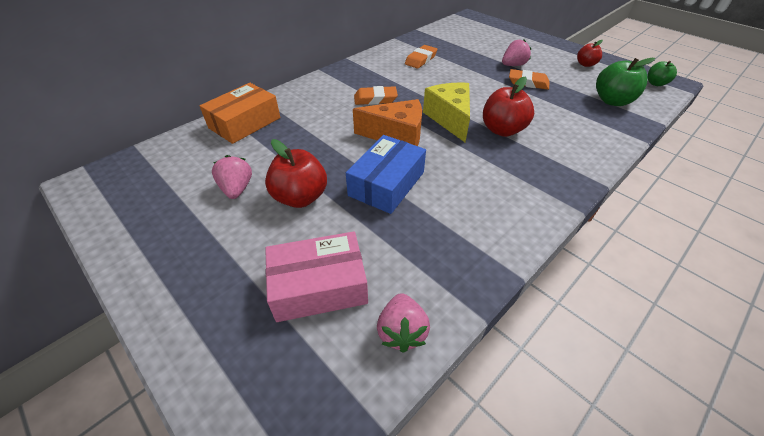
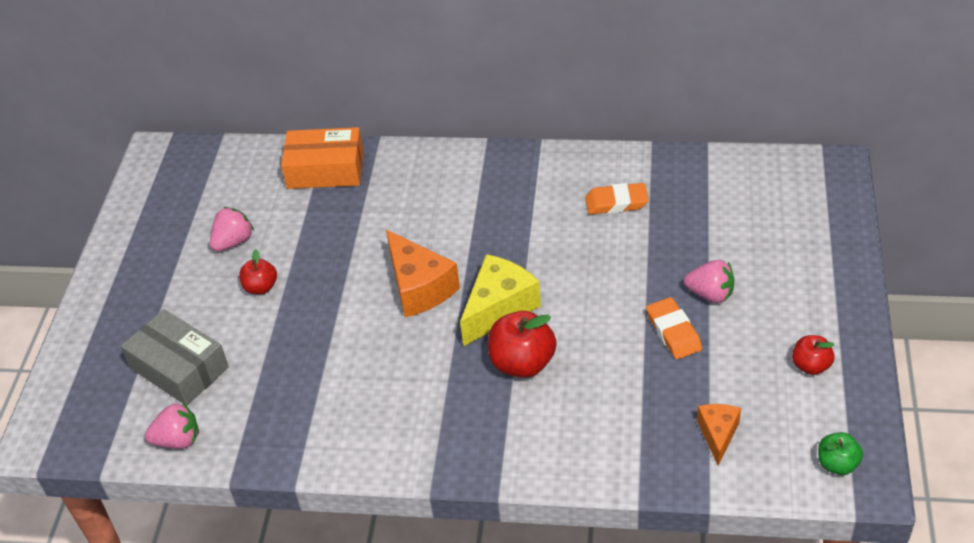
camera: 55 degrees right, 0 degrees up
(300, 197) = (261, 287): red apple -> red apple, size x0.59
(319, 286) = (179, 368): pink box -> grey box
(375, 99) = (473, 226): orange eraser -> none
(386, 184) = (334, 329): blue box -> none
(402, 331) = (178, 440): pink strawberry -> pink strawberry turned 150 degrees counterclockwise
(612, 101) = (718, 434): green apple -> orange cheese

